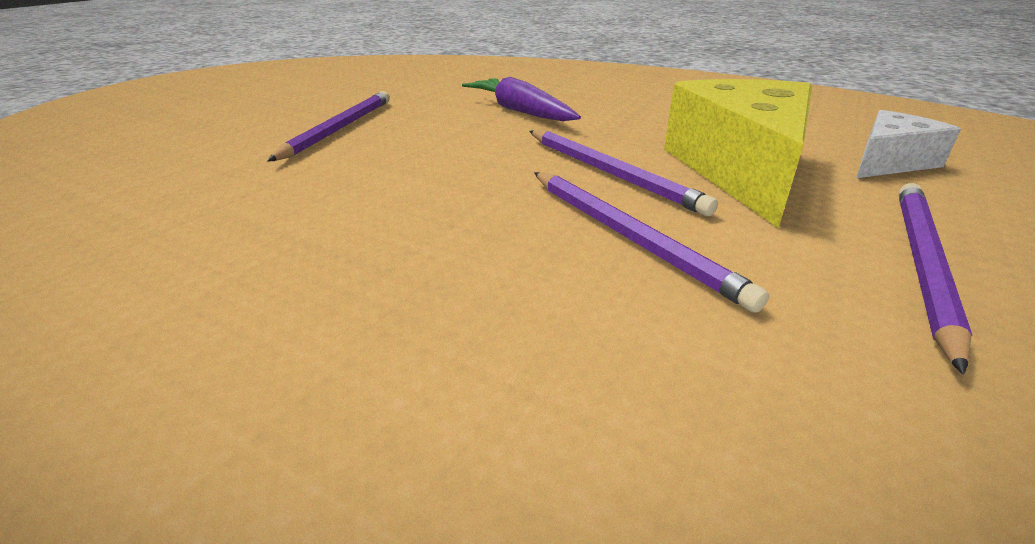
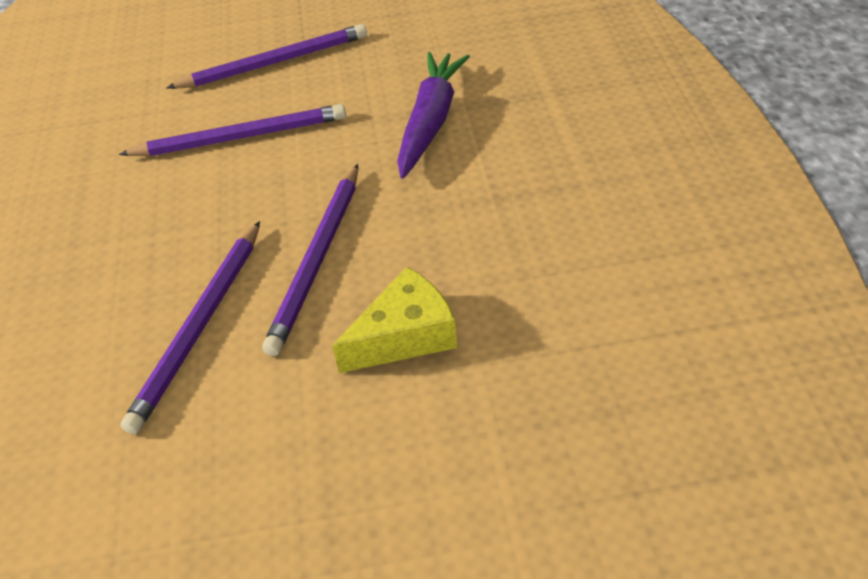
camera: 55 degrees right, 15 degrees up
(740, 169) = (405, 336): yellow cheese -> yellow cheese, size x0.55
(889, 162) = (543, 442): white cheese -> none
(922, 264) = (277, 510): purple pencil -> purple pencil (240, 137)

